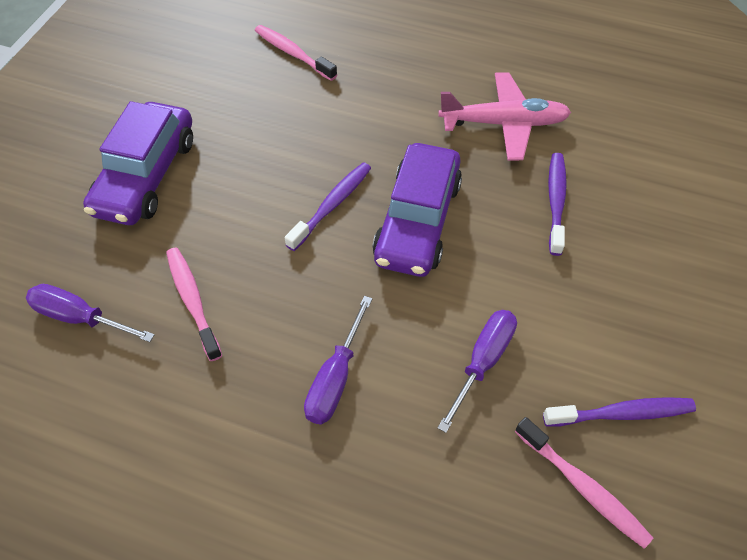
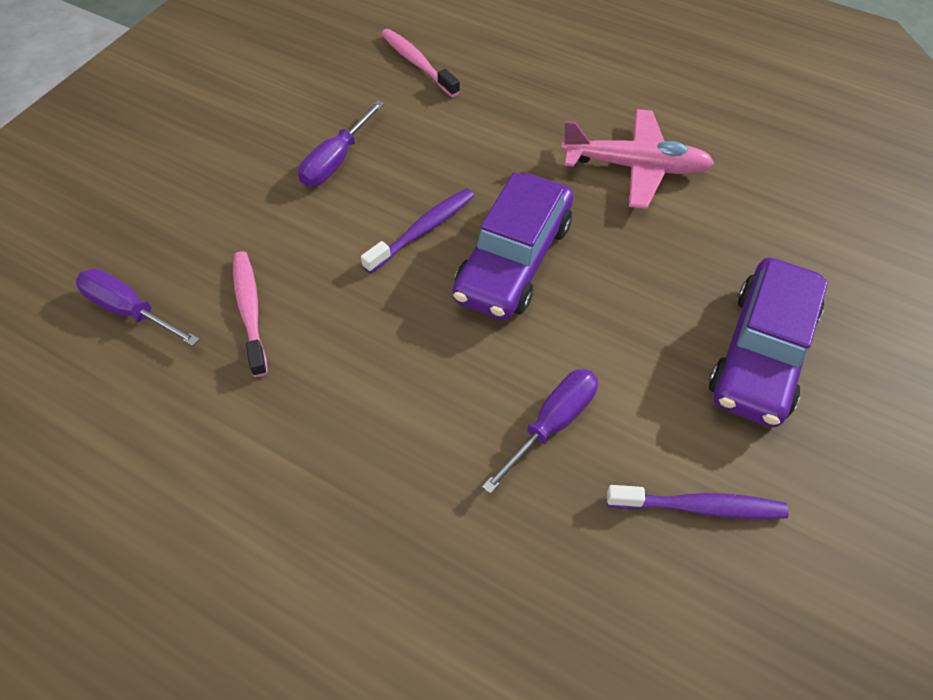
camera: 10 degrees right, 0 degrees up
(146, 175) = (231, 172): purple car -> purple car (761, 353)
(335, 378) = (384, 416): purple screwdriver -> purple screwdriver (336, 160)
(555, 201) = (676, 260): purple toothbrush -> none
(583, 487) = (636, 581): pink toothbrush -> none

